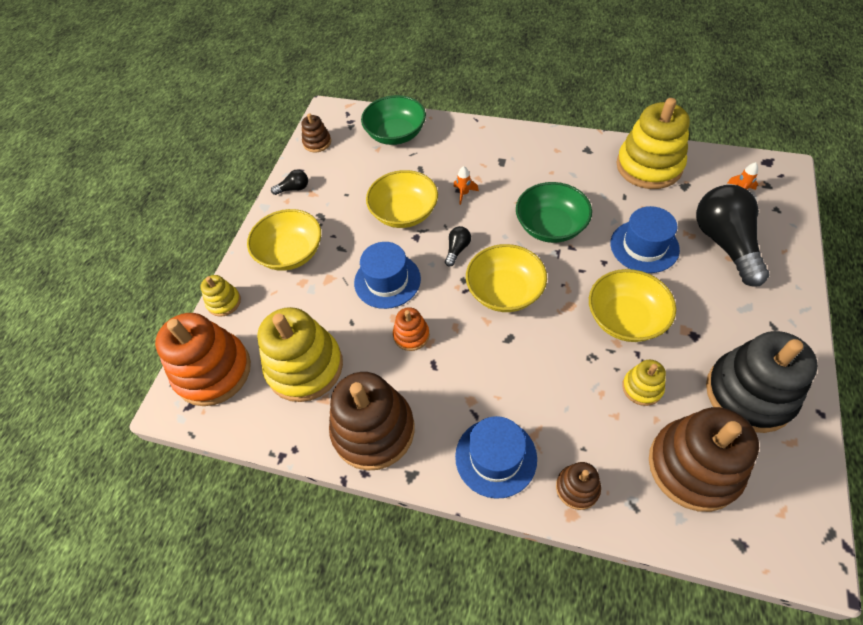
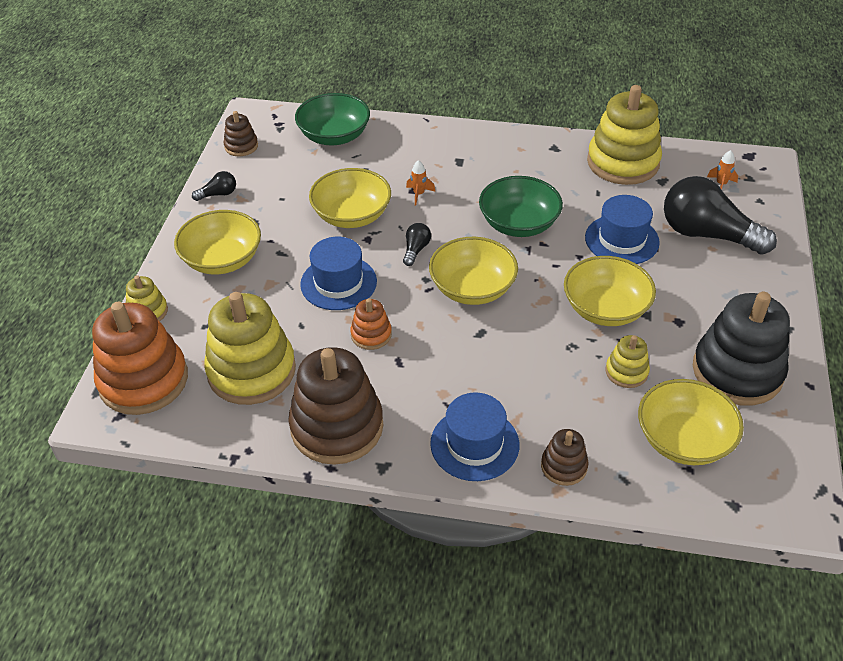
camera: 10 degrees left, 10 degrees down
(694, 466) = (683, 440): brown stacking toy -> yellow bowl
(725, 243) = (707, 234): black light bulb -> black light bulb turned 45 degrees counterclockwise

